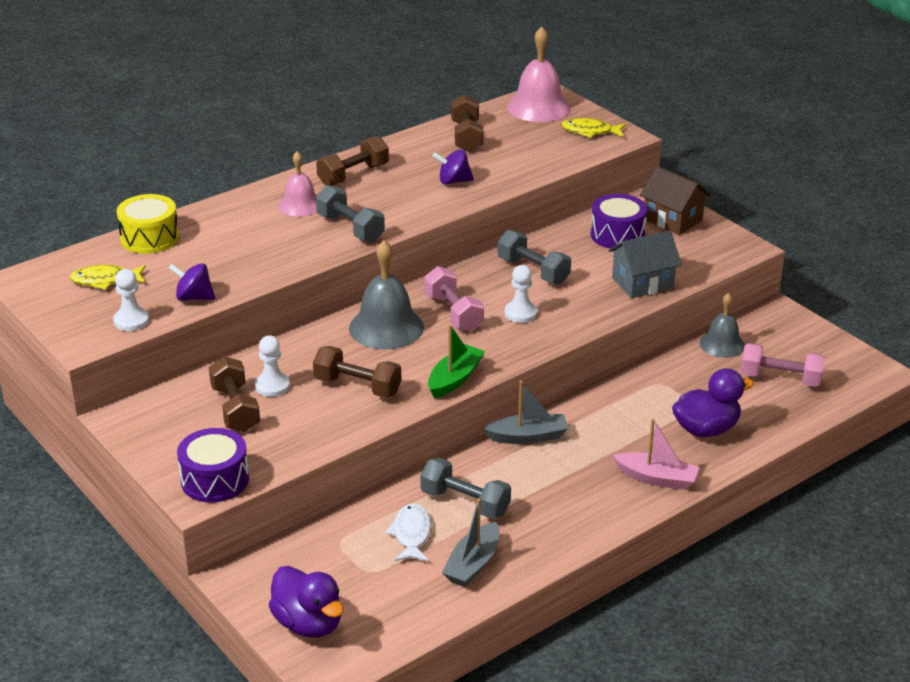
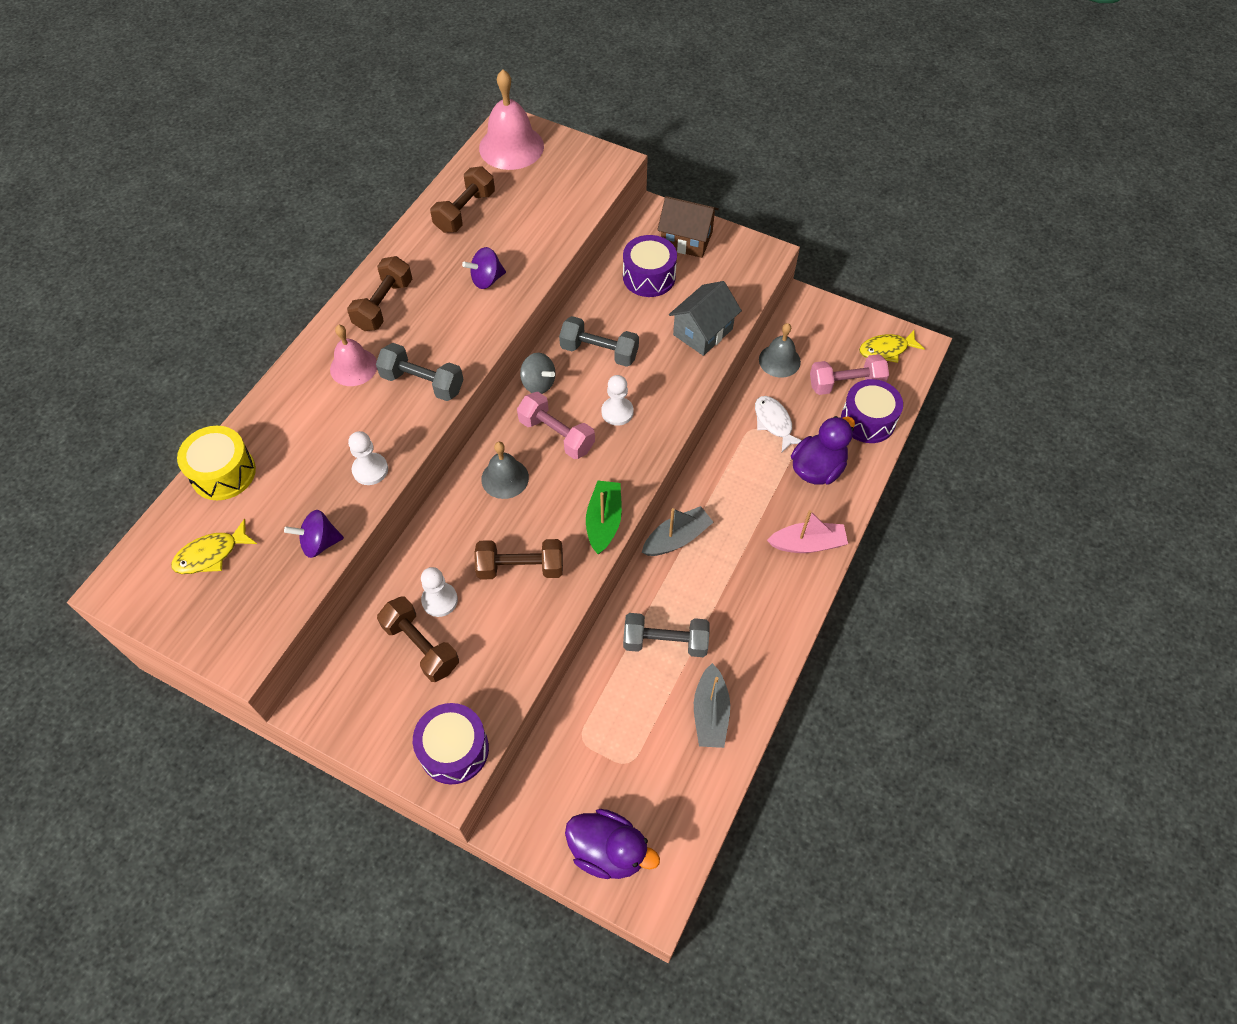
camera: 25 degrees left, 25 degrees up
(131, 321) = (273, 603): white pawn -> white pawn (370, 470)
(386, 327) = (505, 478): grey bell -> grey bell, size x0.63
(411, 534) = (639, 701): white fish -> white fish (774, 423)
(461, 277) = (538, 383): none -> grey spinning top
(466, 137) = (465, 212): brown dumbbell -> brown dumbbell turned 60 degrees clockwise
(590, 131) = (577, 166): yellow fish -> yellow fish (886, 350)
(785, 410) = (868, 420): none -> purple drum

